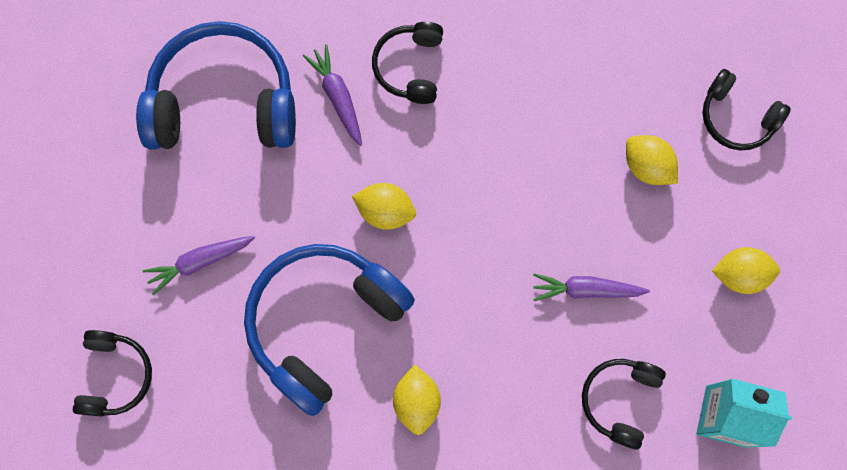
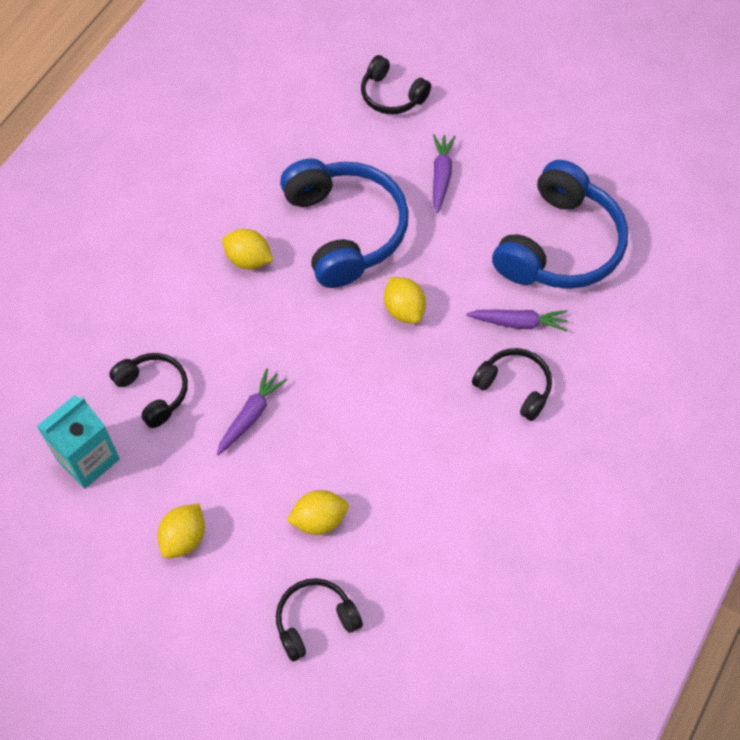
camera: 120 degrees right, 15 degrees down
(385, 211) = (404, 310): yellow lemon -> yellow lemon turned 75 degrees counterclockwise

